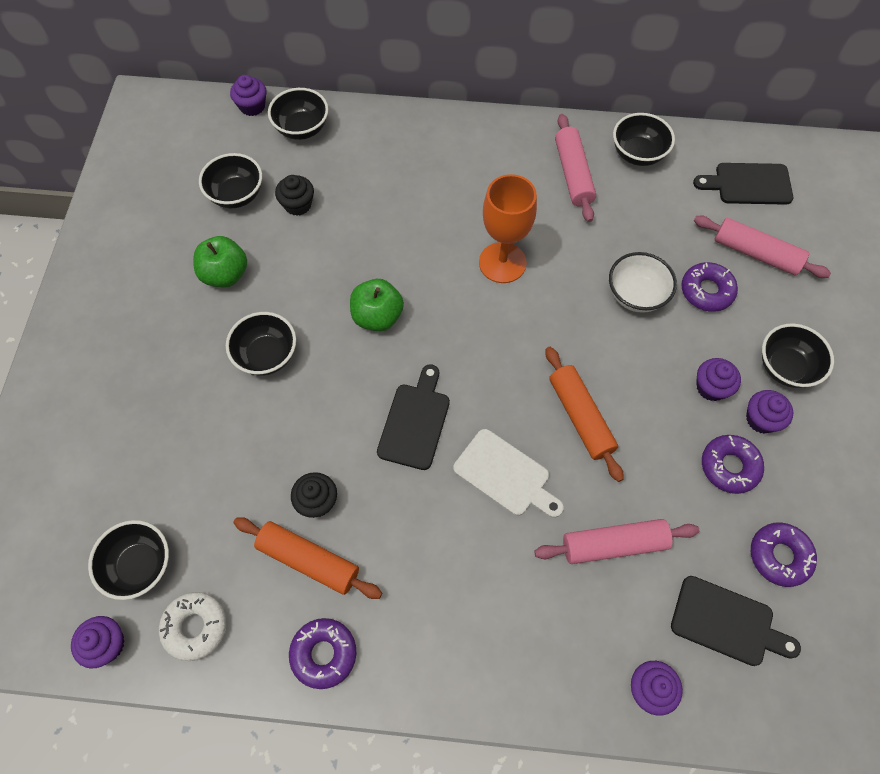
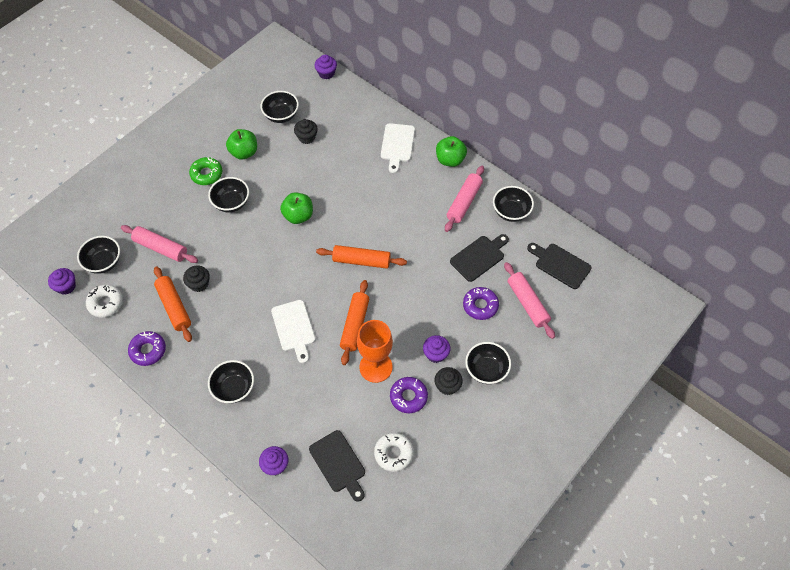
camera: 35 degrees right, 5 degrees down
(194, 336) = (206, 174): none -> green donut
(302, 128) = (341, 98): black bowl -> black bowl (234, 388)
(415, 422) = (273, 276): black cutting board -> black cutting board (479, 257)
(427, 148) = (397, 145): none -> white cutting board
(502, 263) = (384, 226): orange goblet -> orange goblet (376, 367)
(509, 131) = (450, 160): none -> green apple
(513, 325) = (361, 261): none -> orange rolling pin
(614, 545) = (317, 393): pink rolling pin -> pink rolling pin (161, 248)
(636, 295) = (439, 284): white bowl -> none
(761, 419) = (447, 386): purple cupcake -> black cupcake
(779, 556) = (393, 453): purple donut -> white donut

